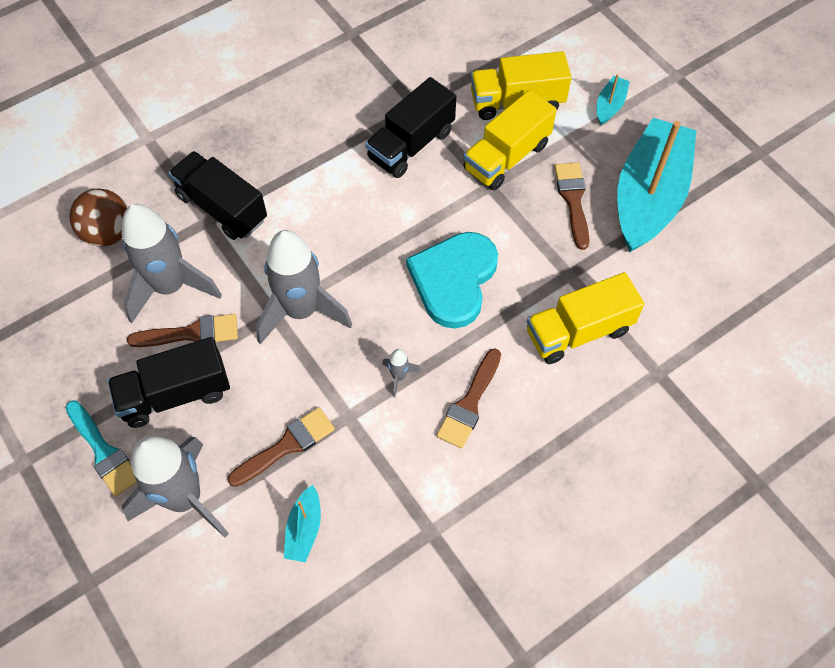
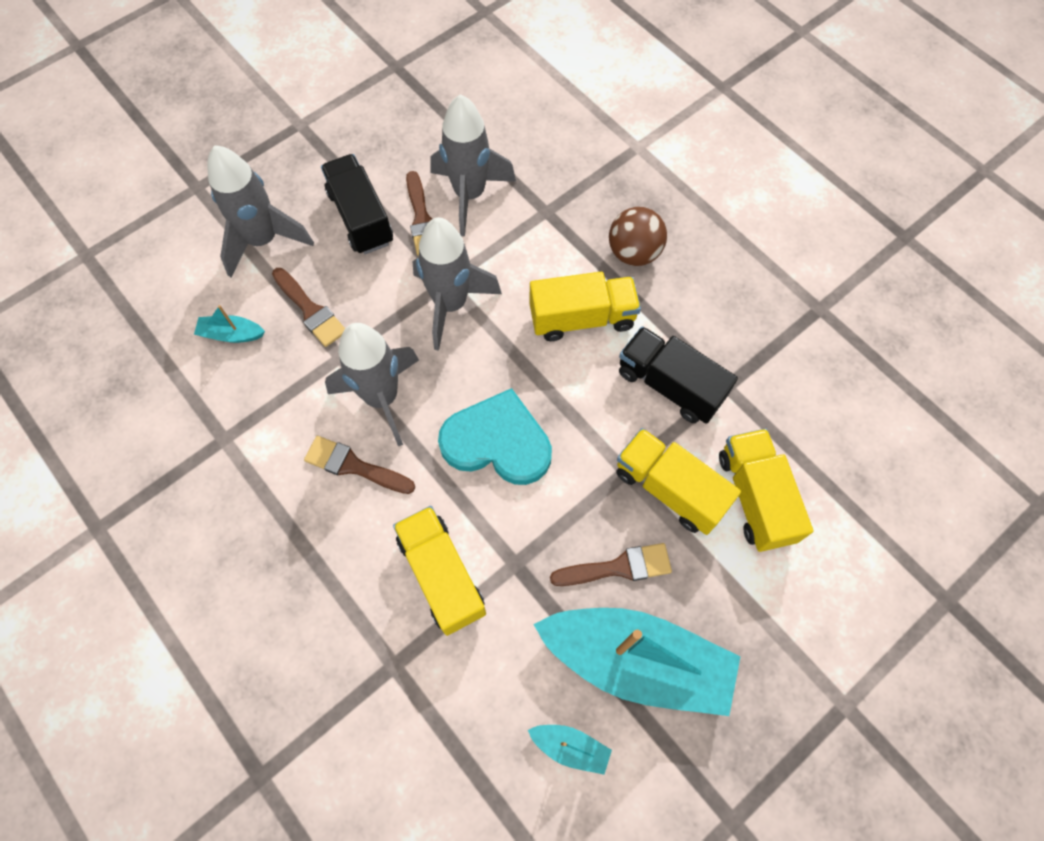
camera: 85 degrees right, 5 degrees up
(103, 451) = (307, 176): turquoise brush -> none
(108, 233) = (523, 138): brown ball -> brown ball (634, 253)
(222, 208) = (562, 221): black truck -> none
(334, 202) = (582, 318): none -> yellow truck
(399, 377) = (382, 398): grey rocket -> grey rocket, size x2.47
(610, 105) = (772, 613): turquoise boat -> turquoise boat (570, 747)

